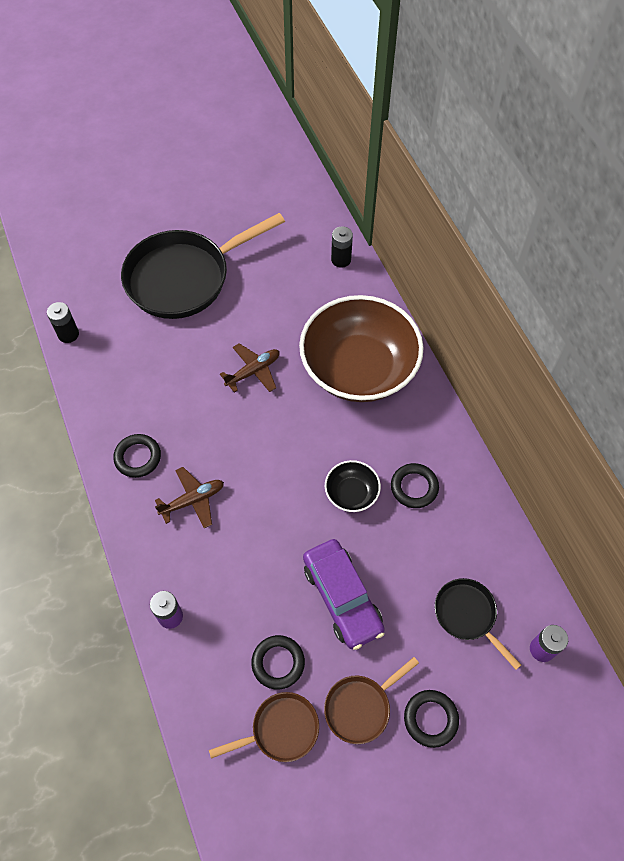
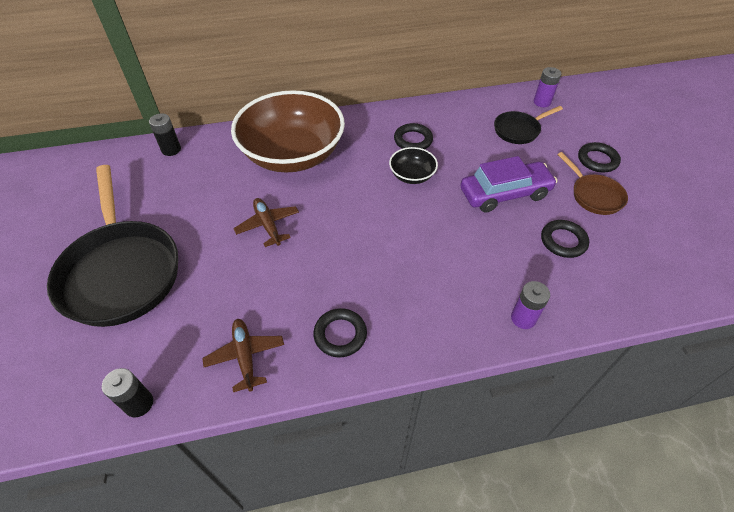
camera: 80 degrees left, 10 degrees down
(193, 500) = (400, 288): brown plane -> brown plane (245, 356)
(281, 730) = (620, 246): brown pan -> none

